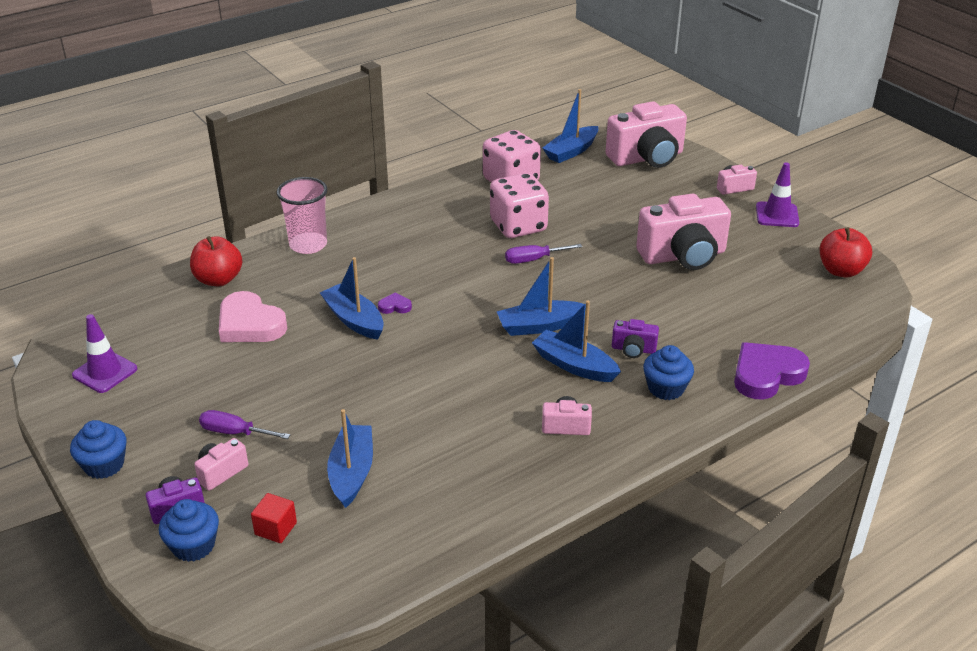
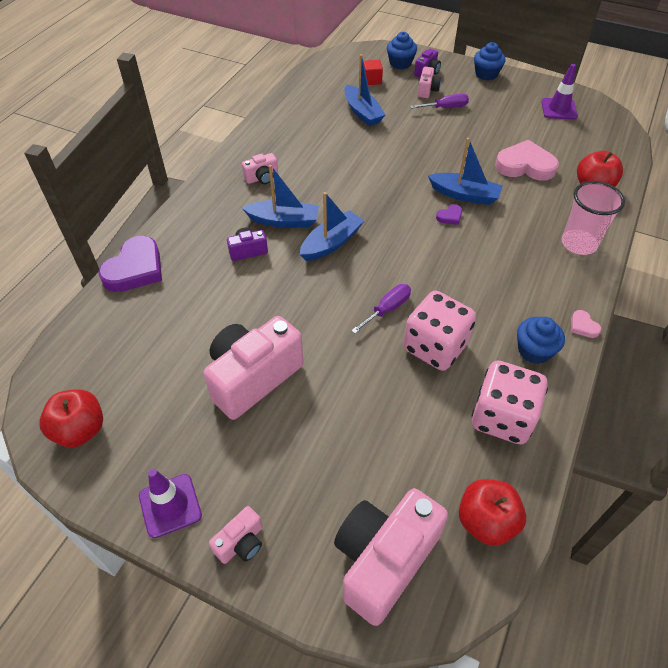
camera: 150 degrees right, 15 degrees up
(388, 200) = (583, 326): none -> pink heart
(571, 151) = (486, 521): blue boat -> red apple
(666, 388) = (208, 228): blue cupcake -> blue cupcake (534, 350)

